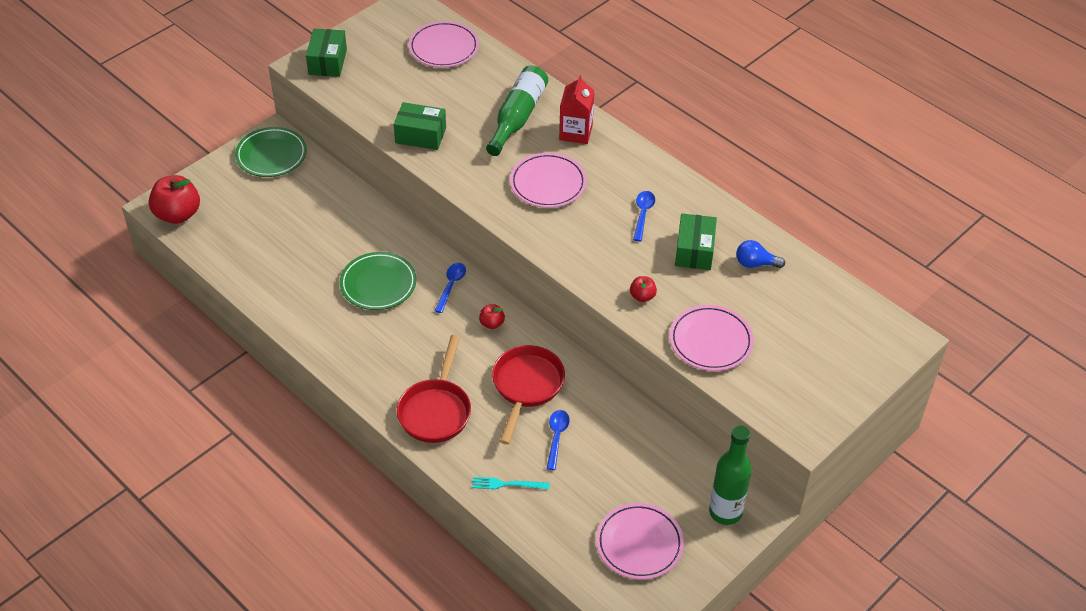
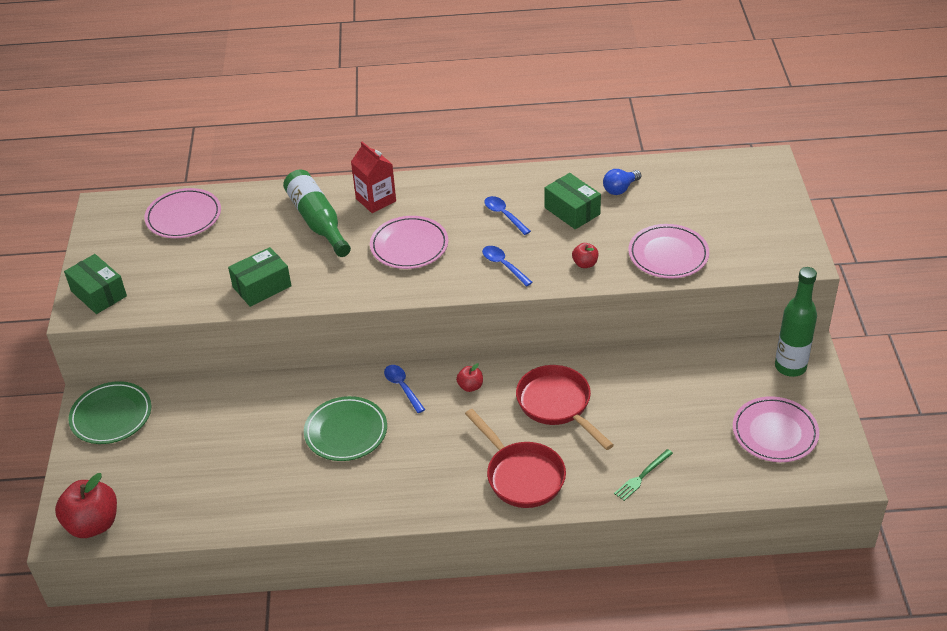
camera: 45 degrees left, 5 degrees down
(507, 484) = (642, 476): turquoise fork -> green fork
(556, 437) = (625, 417): blue spoon -> blue spoon (503, 265)

